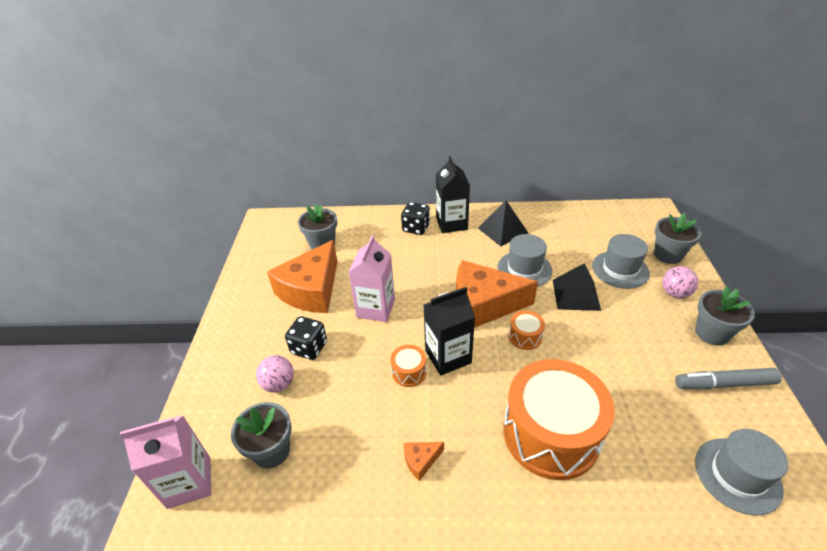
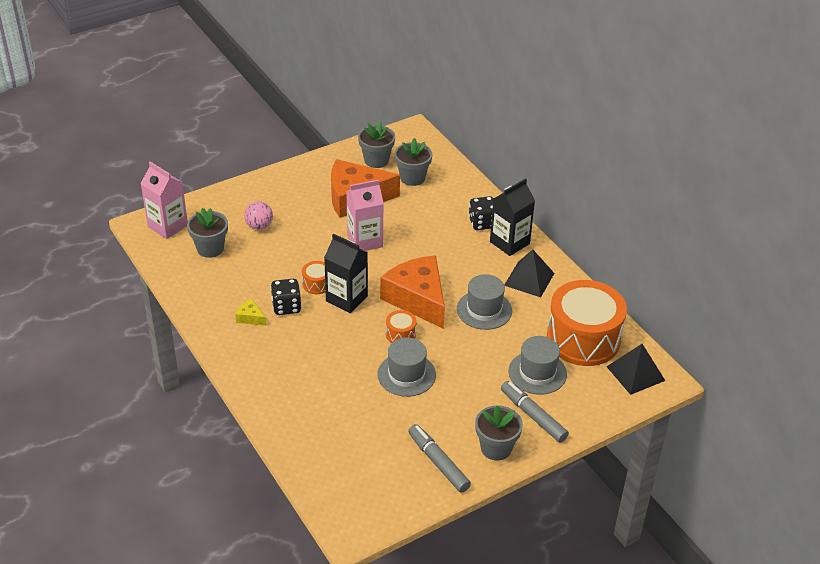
camera: 55 degrees right, 0 degrees up
(309, 348) = (300, 225): black dice -> black dice (286, 307)
(421, 460) = (250, 318): orange cheese -> yellow cheese
(551, 434) = (316, 374): orange drum -> orange drum (583, 339)
(576, 294) = (477, 351): black pyramid -> black pyramid (635, 373)
(668, 255) = (590, 402): grey flower pot -> grey flower pot (376, 160)
(675, 293) = (533, 416): pink ball -> grey marker
(737, 475) = (350, 479): grey hat -> grey hat (406, 374)

